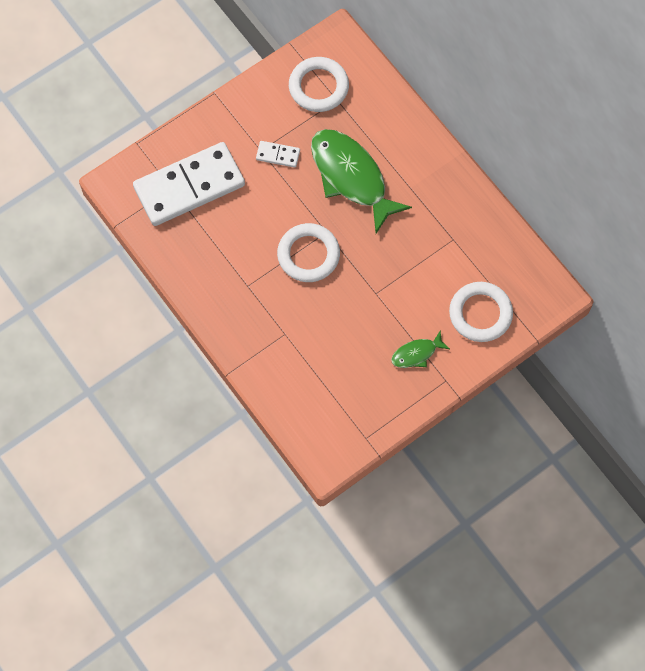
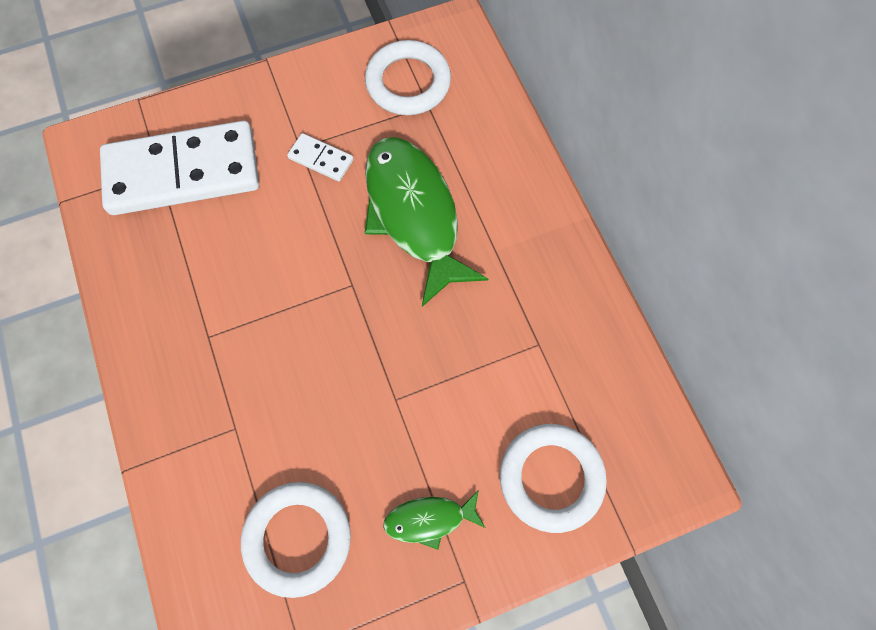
camera: 15 degrees right, 0 degrees up
(308, 255) = (314, 312): white ring -> white ring (298, 538)

